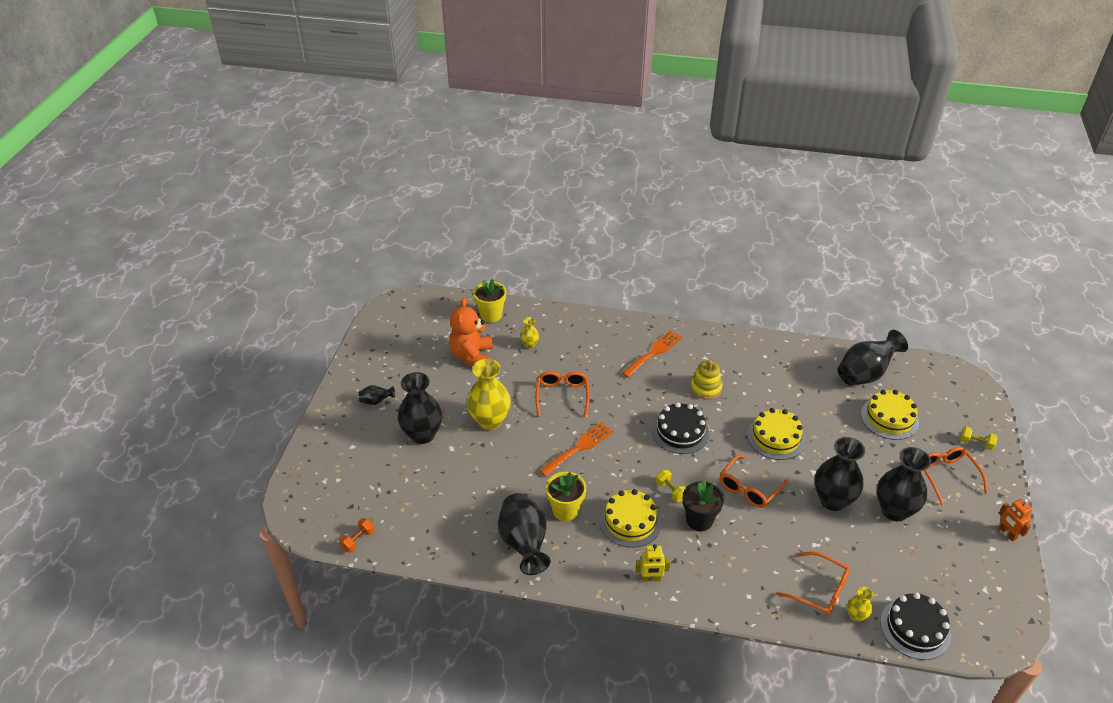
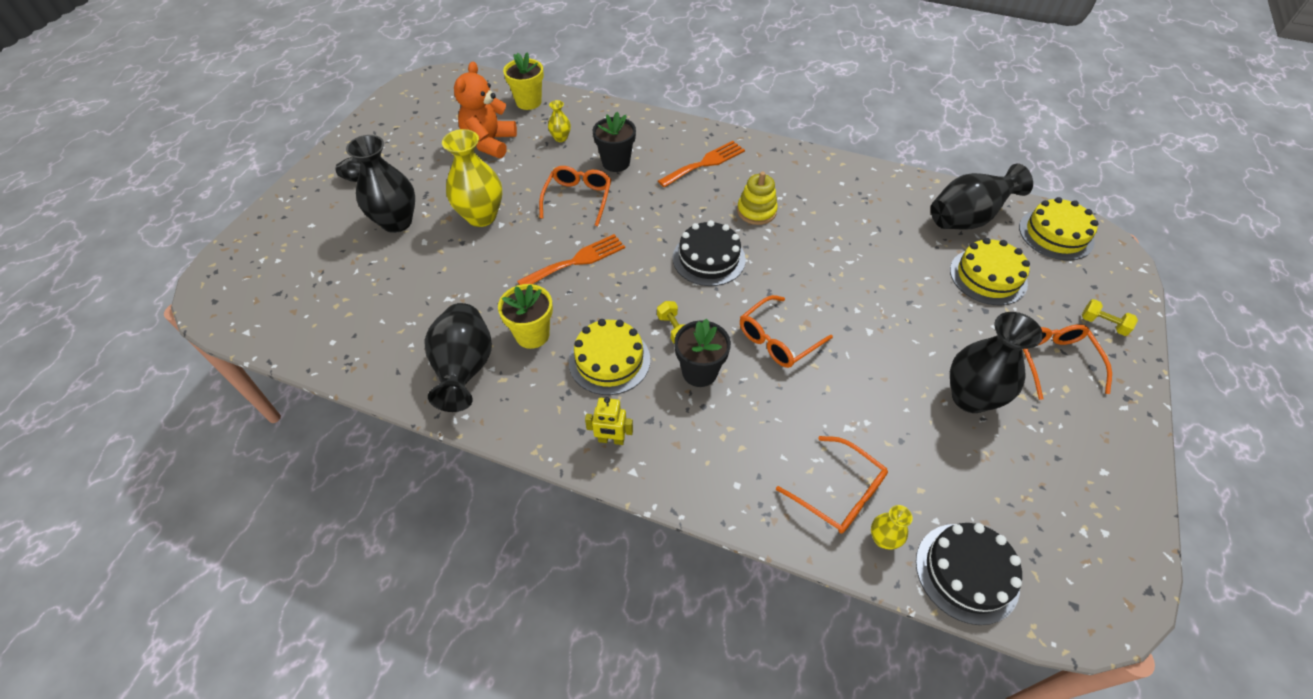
camera: 10 degrees right, 10 degrees up
(358, 540) = (267, 335): orange dumbbell -> none
(582, 361) = (616, 163): none -> black flower pot
(776, 437) = (830, 281): yellow cake -> yellow cake (1056, 234)
(832, 500) = (886, 371): black vase -> none
(1007, 533) = (1130, 454): orange robot -> none

